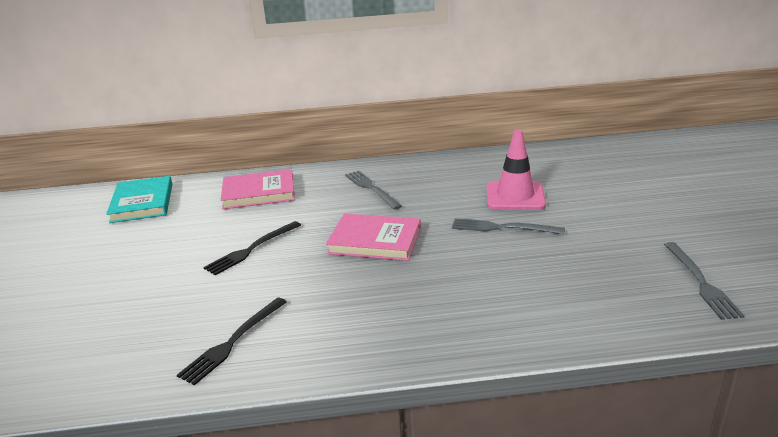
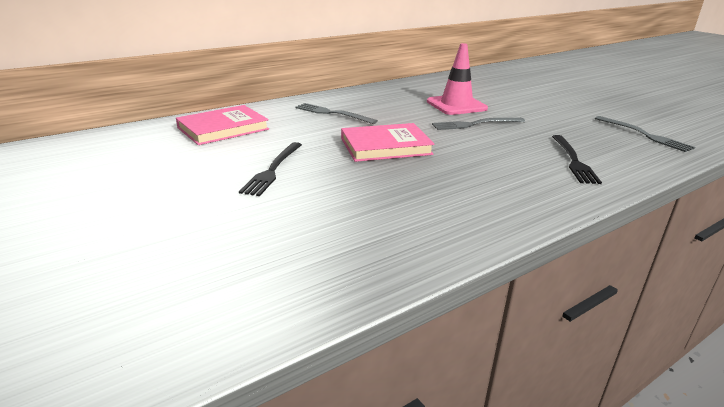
camera: 30 degrees left, 0 degrees up
(142, 203) = (88, 152): turquoise book -> none
(233, 342) = (353, 244): black fork -> black fork (573, 160)

